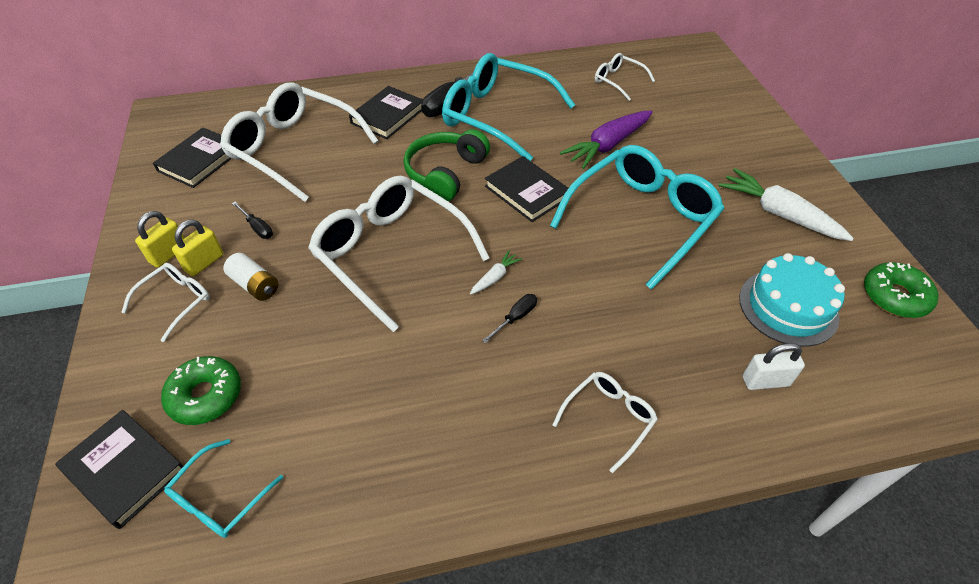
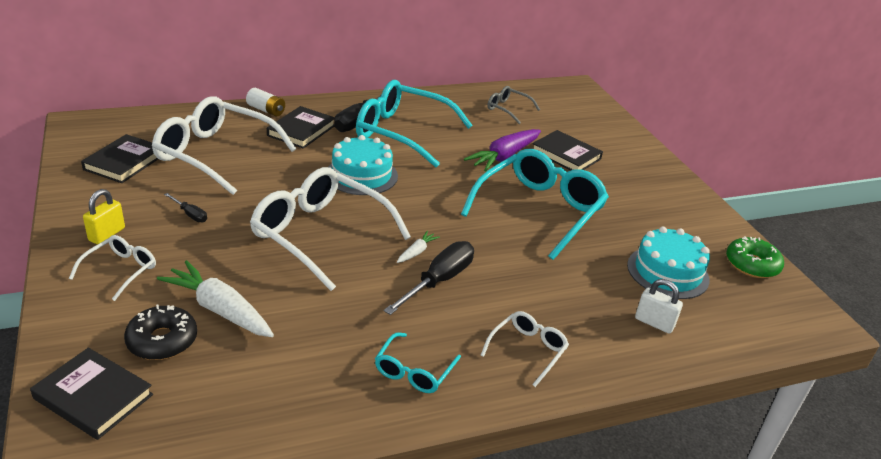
camera: 10 degrees left, 15 degrees down
(204, 263) = (143, 241): yellow padlock -> none
(206, 396) = (162, 341): green donut -> black donut
(219, 499) = (189, 415): turquoise glasses -> turquoise glasses (414, 371)
(255, 285) = (195, 258): white battery -> white battery (266, 110)
(446, 173) = (361, 175): green headphones -> turquoise cake
(515, 318) = (439, 281): black screwdriver -> black screwdriver, size x1.99
(527, 192) = (437, 190): black book -> black book (566, 155)
(618, 81) = (507, 109): white glasses -> grey glasses
(765, 381) = (654, 323): white padlock -> white padlock turned 45 degrees clockwise
(778, 213) = (653, 207): white carrot -> white carrot (219, 309)

